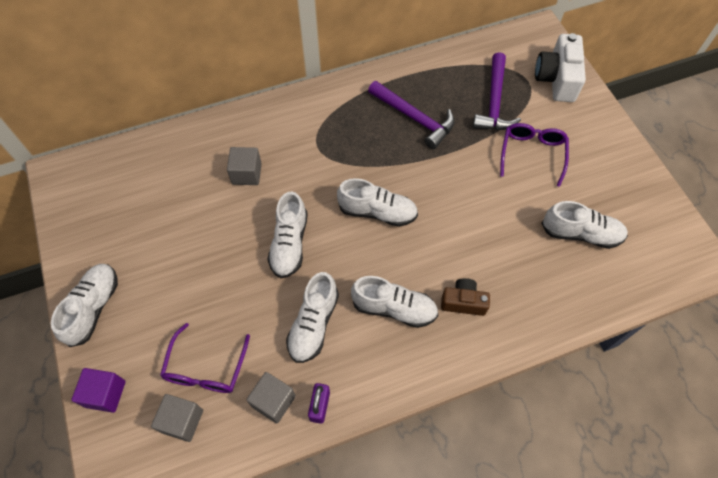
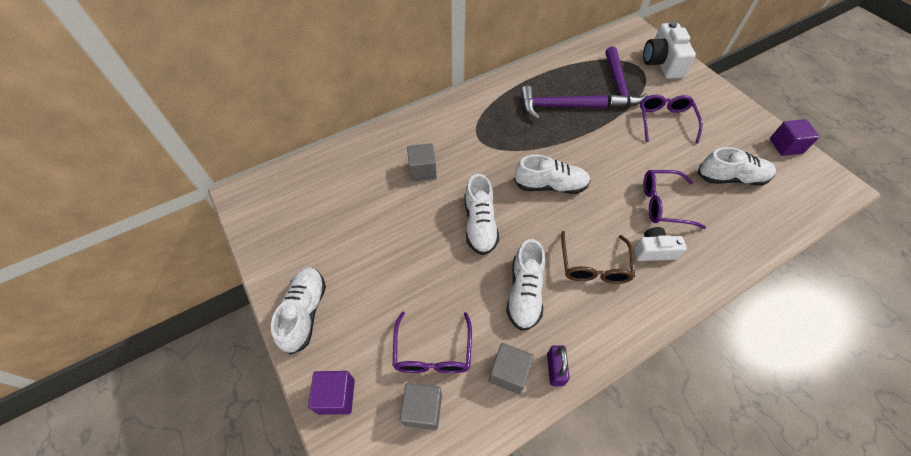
camera: 10 degrees left, 5 degrees down
(394, 308) = (594, 266): white shoe -> brown glasses
(414, 118) = (556, 106): purple hammer -> purple hammer turned 150 degrees clockwise
(463, 302) = (653, 251): brown camera -> white camera
(492, 251) = (663, 204): none -> purple glasses
(660, 205) = (785, 146): none -> purple cube

